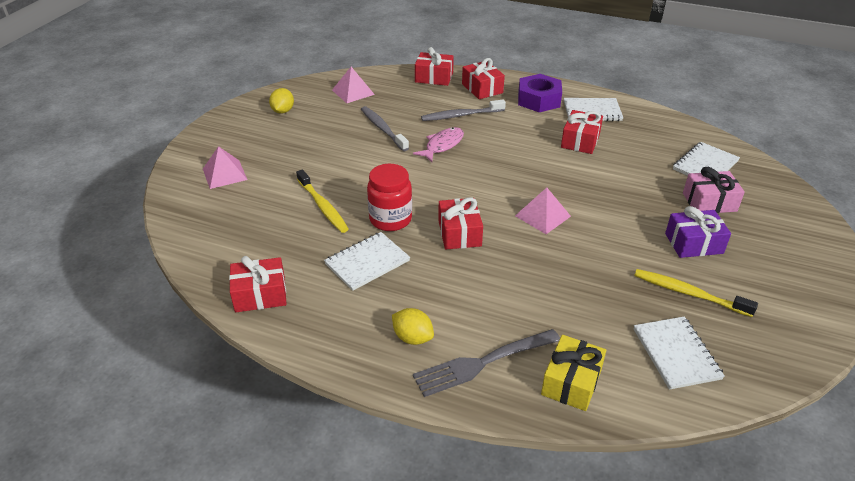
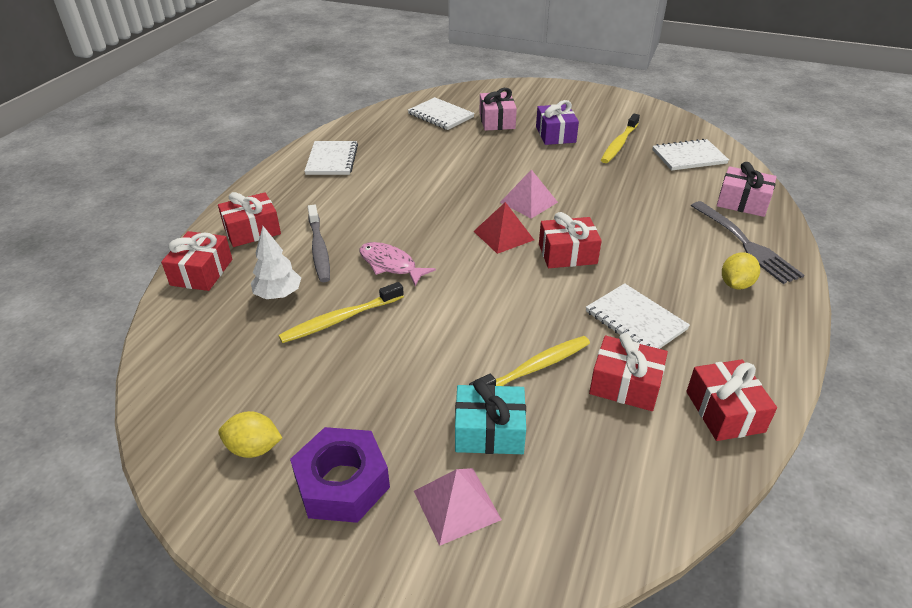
camera: 90 degrees left, 0 degrees up
(272, 186) = (489, 431): none -> turquoise gift
(353, 92) = (215, 358): pink pyramid -> none
(383, 129) = (340, 319): grey toothbrush -> yellow toothbrush
(390, 219) = (552, 305): red jar -> none
(409, 105) = (278, 295): none -> white tree
(485, 199) = (503, 235): none -> red pyramid
(539, 100) = (296, 191): purple nut -> purple nut (342, 483)
(571, 382) = (742, 202): yellow gift -> pink gift
(580, 141) = (392, 171): red gift -> red gift (625, 385)

